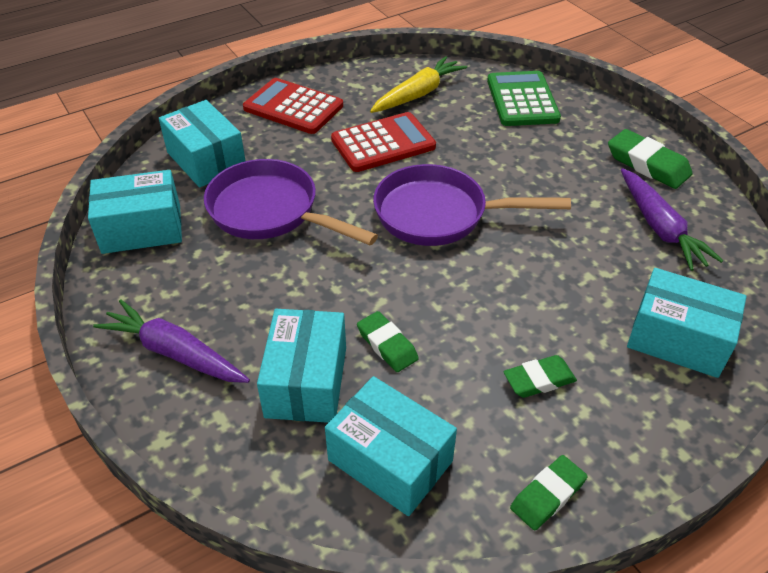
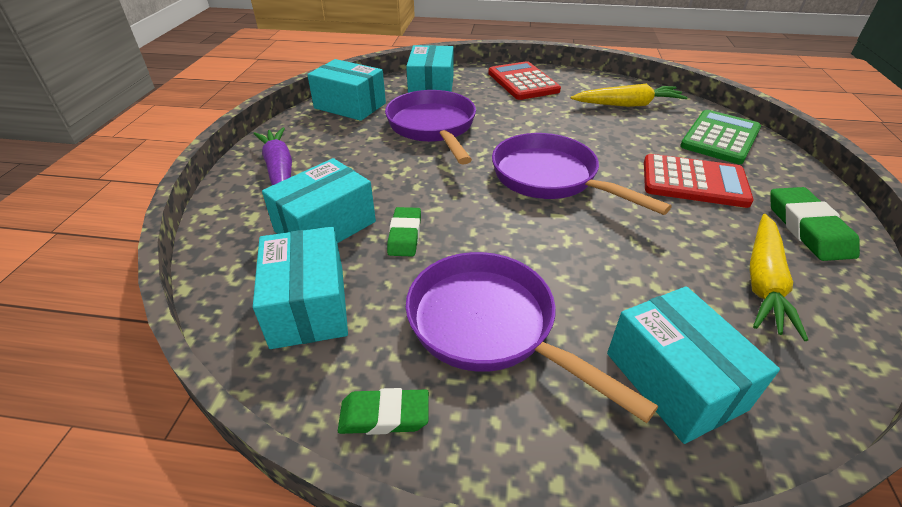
camera: 40 degrees right, 5 degrees down
(383, 143) = (561, 122): red calculator -> red calculator (694, 182)
(539, 380) = (490, 327): green eraser -> purple pan
(660, 228) = (763, 282): purple carrot -> yellow carrot

